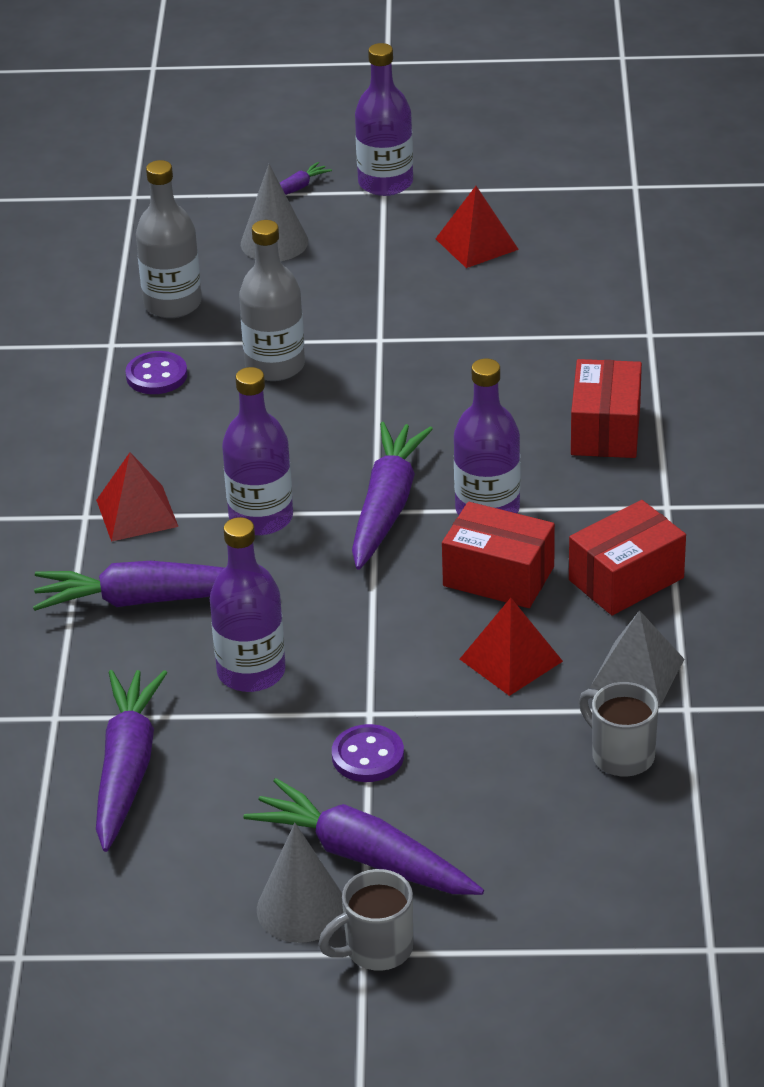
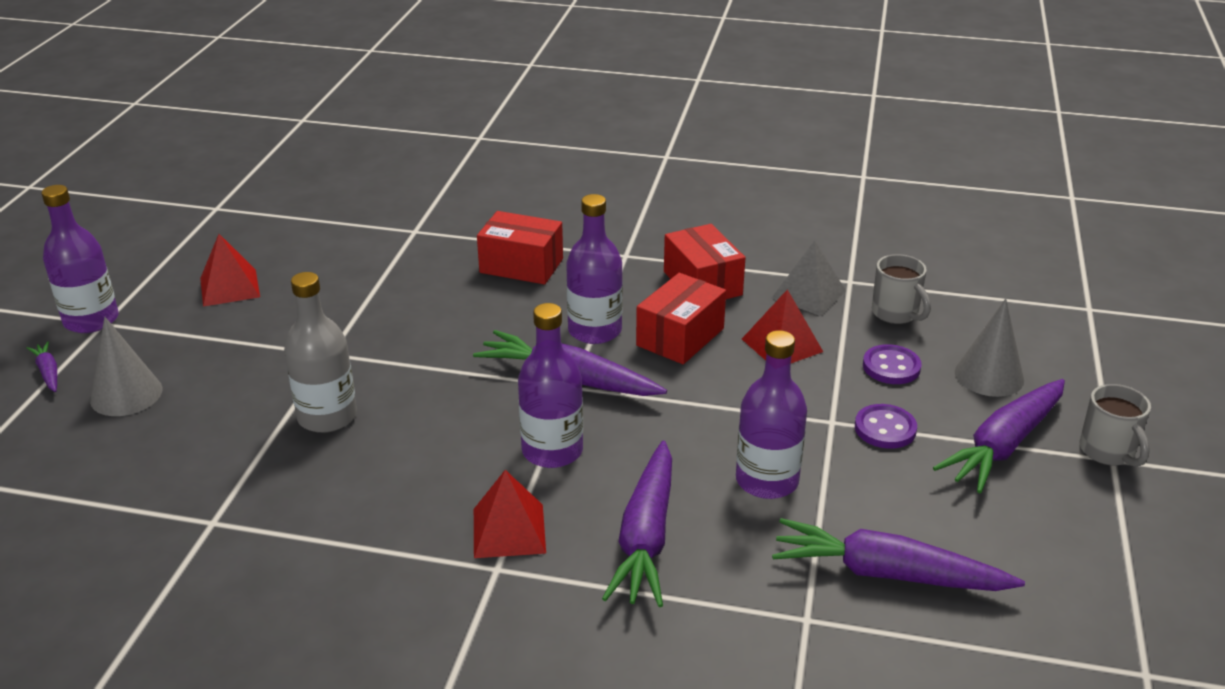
camera: 80 degrees left, 5 degrees down
(156, 375) = (290, 494): purple button -> purple button (891, 367)
(172, 304) = (174, 471): grey bottle -> none
(301, 908) = (1066, 486): grey cone -> grey cone (989, 376)
(621, 755) = (896, 314): grey mug -> grey mug turned 90 degrees counterclockwise

